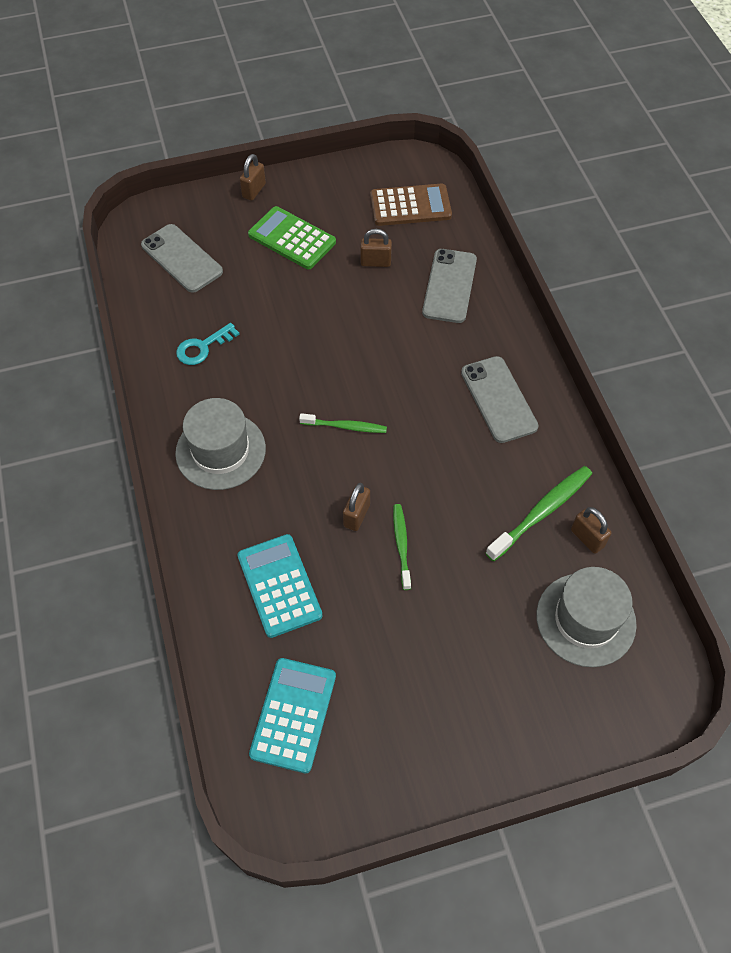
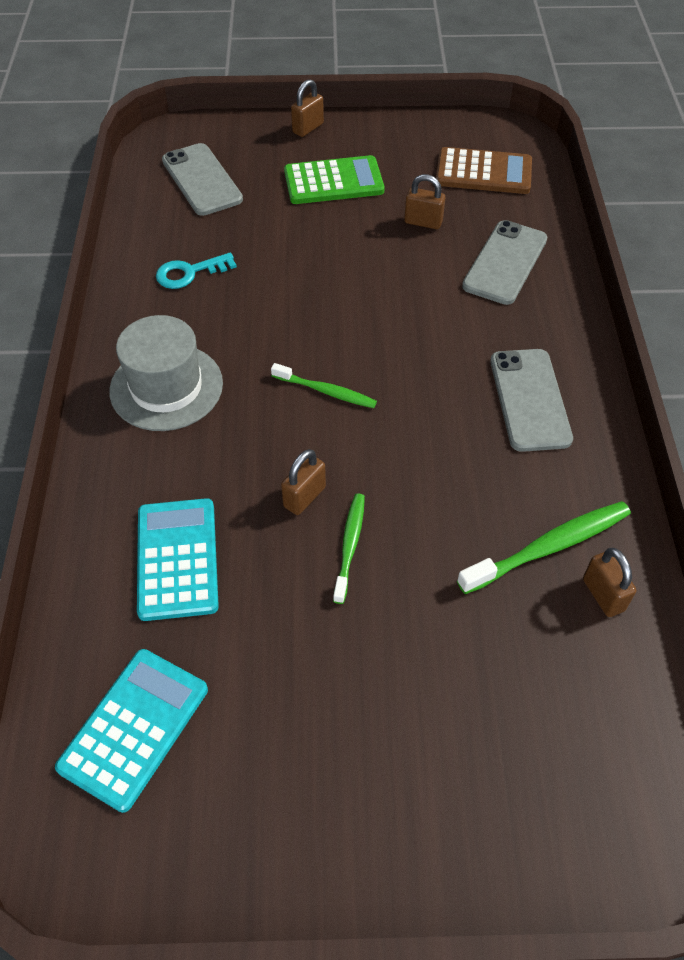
camera: 15 degrees right, 5 degrees down
(292, 238) = (333, 182): green calculator -> green calculator turned 120 degrees clockwise
(585, 619) = (573, 703): grey hat -> none

